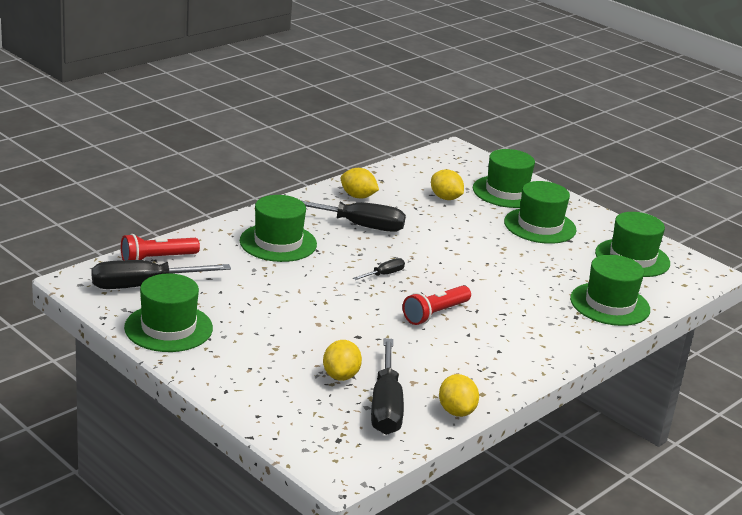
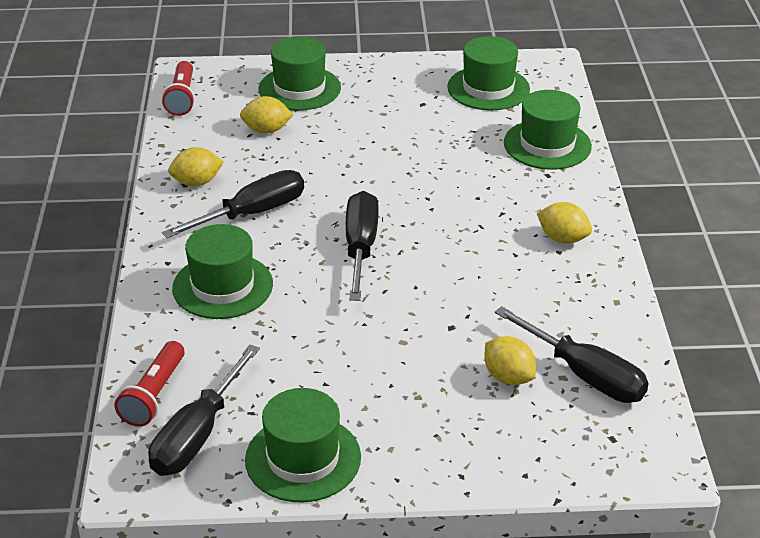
camera: 45 degrees left, 10 degrees up
(384, 274) = (360, 248): black screwdriver -> black screwdriver, size x2.08
(435, 314) = (461, 255): red flashlight -> red flashlight (182, 98)
(456, 411) = (630, 333): yellow lemon -> yellow lemon (563, 239)
(540, 226) = (380, 105): green hat -> none

